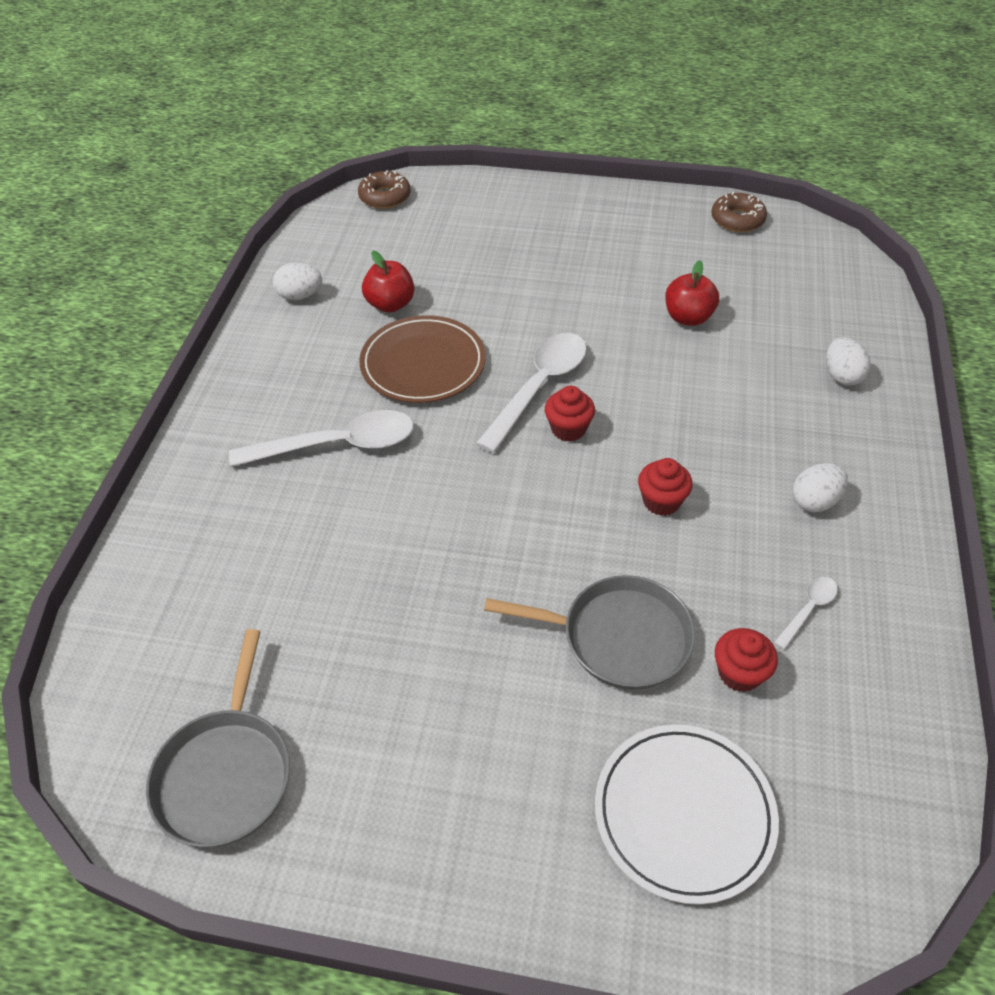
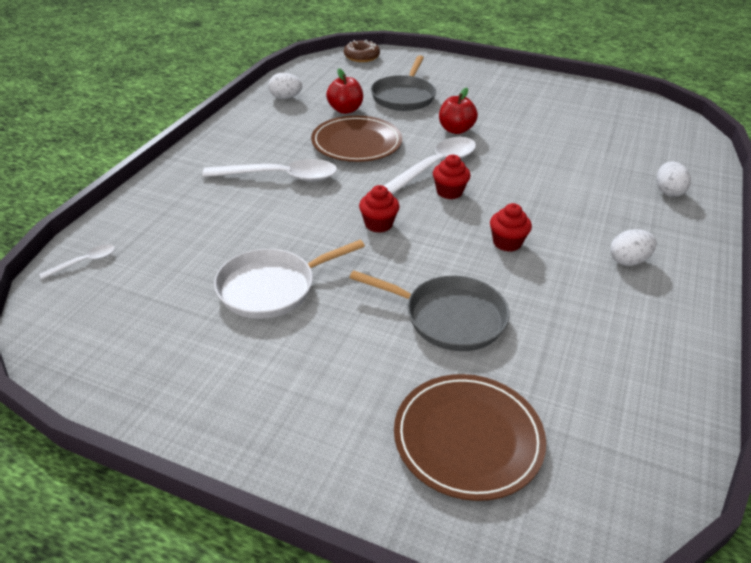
camera: 10 degrees right, 10 degrees down
(226, 774) = (127, 348): grey pan -> grey pan (404, 96)
(382, 637) = (271, 288): none -> white pan
(684, 814) = (468, 438): white plate -> brown plate
(688, 317) = (557, 144): red apple -> red apple (456, 130)
(737, 219) = (609, 97): brown donut -> none
(739, 673) = (539, 356): red cupcake -> red cupcake (378, 224)
(808, 609) = (606, 325): white spoon -> white spoon (85, 262)

